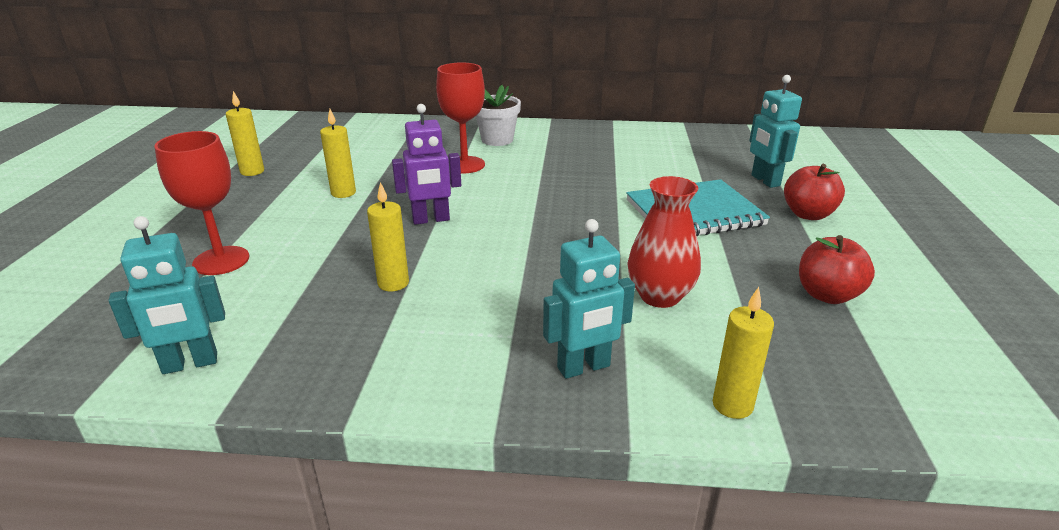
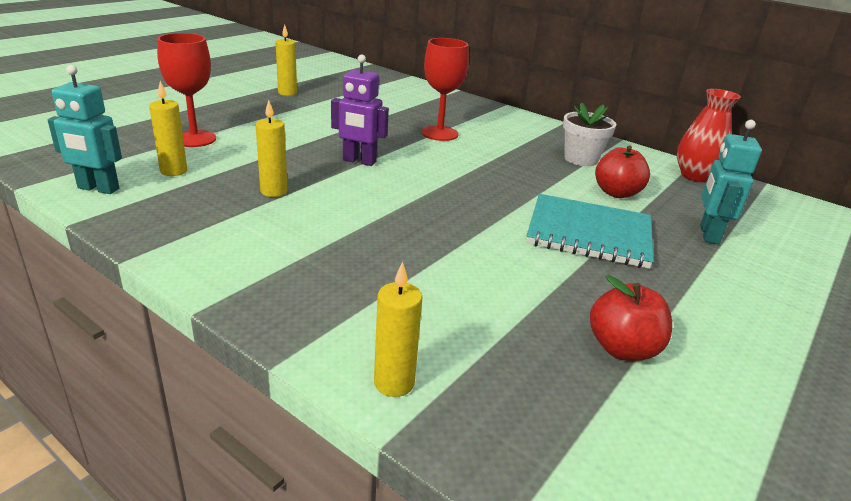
camera: 30 degrees right, 0 degrees up
(343, 193) = (325, 124): yellow candle -> yellow candle (173, 171)
(497, 140) = (493, 124): white flower pot -> white flower pot (581, 159)
(584, 367) = (320, 300): turquoise robot -> none
(659, 296) = (456, 280): red vase -> red vase (695, 176)
(808, 214) = (712, 278): red apple -> red apple (616, 193)

